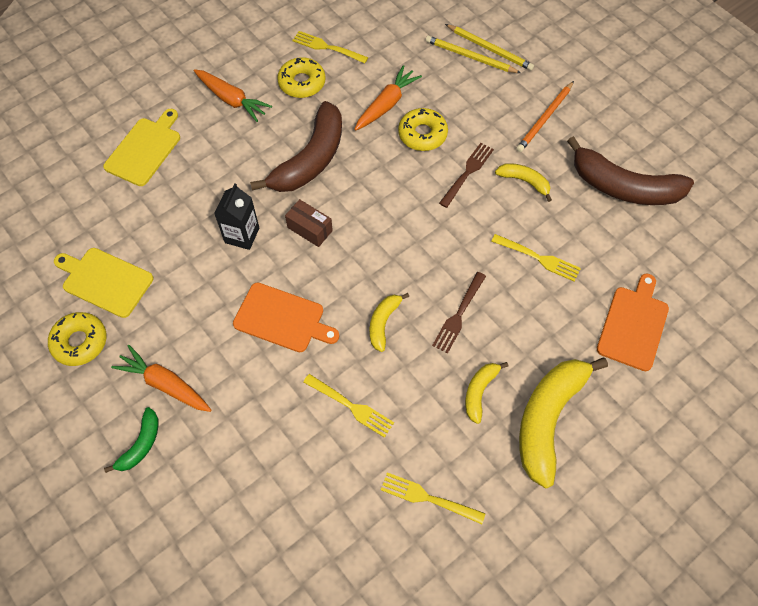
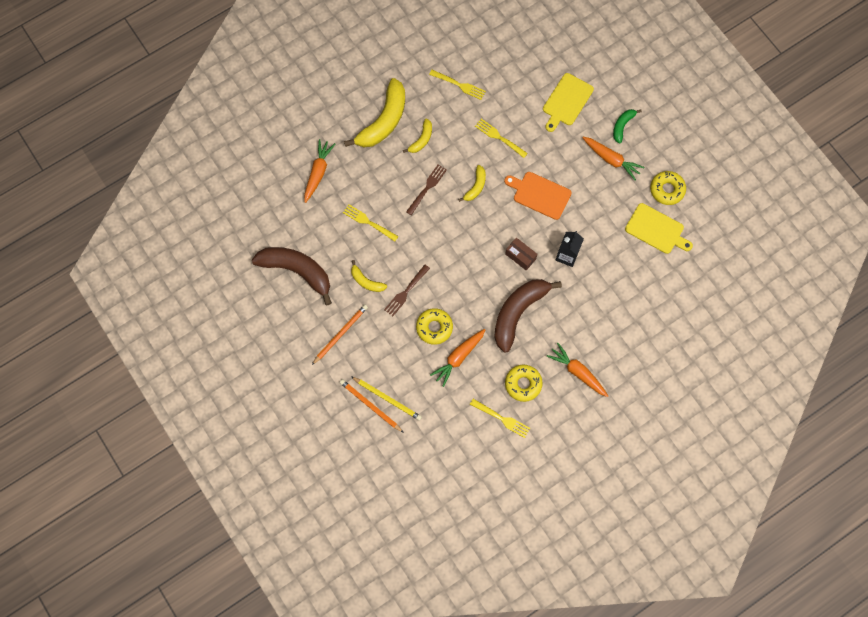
camera: 175 degrees left, 10 degrees up
(144, 149) = (640, 332): yellow cutting board -> yellow cutting board (566, 101)
(490, 49) = (370, 405): yellow pencil -> orange pencil
(633, 325) = (318, 172): orange cutting board -> orange carrot

